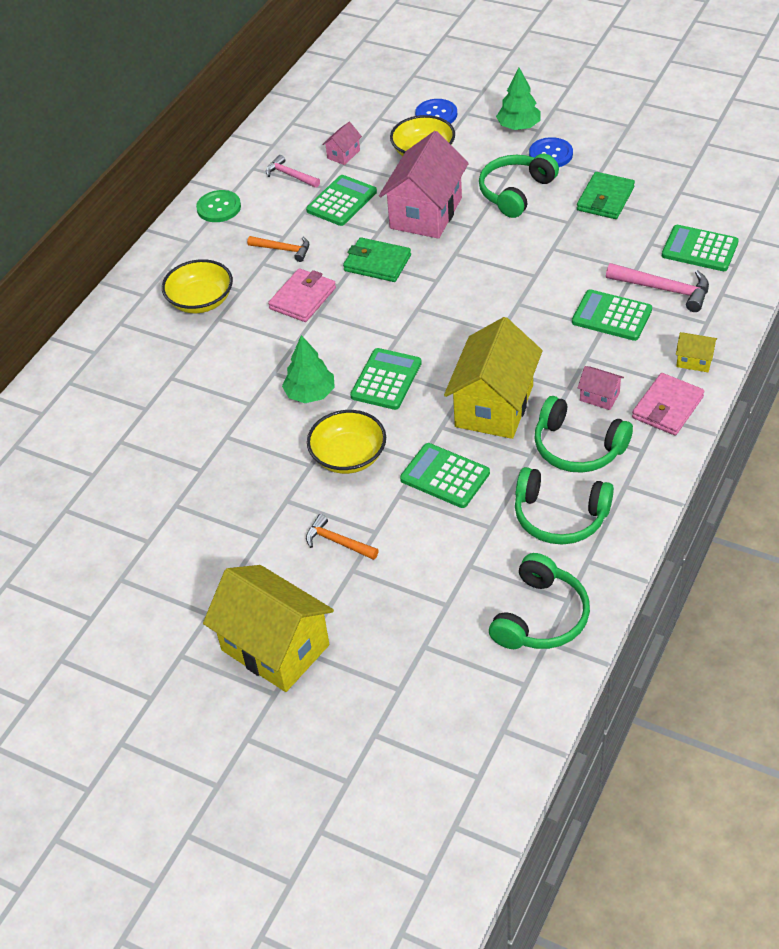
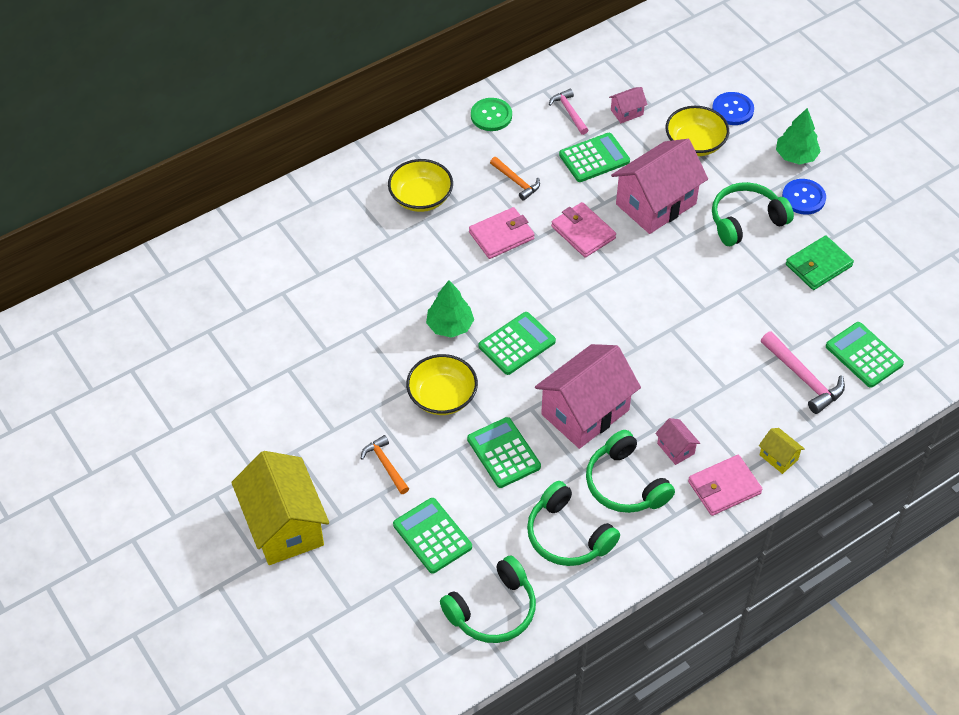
camera: 25 degrees right, 5 degrees up
(377, 263) = (583, 232): green wallet -> pink wallet
(494, 406) = (585, 412): yellow house -> pink house
(611, 316) = (740, 380): green calculator -> green calculator (432, 536)

